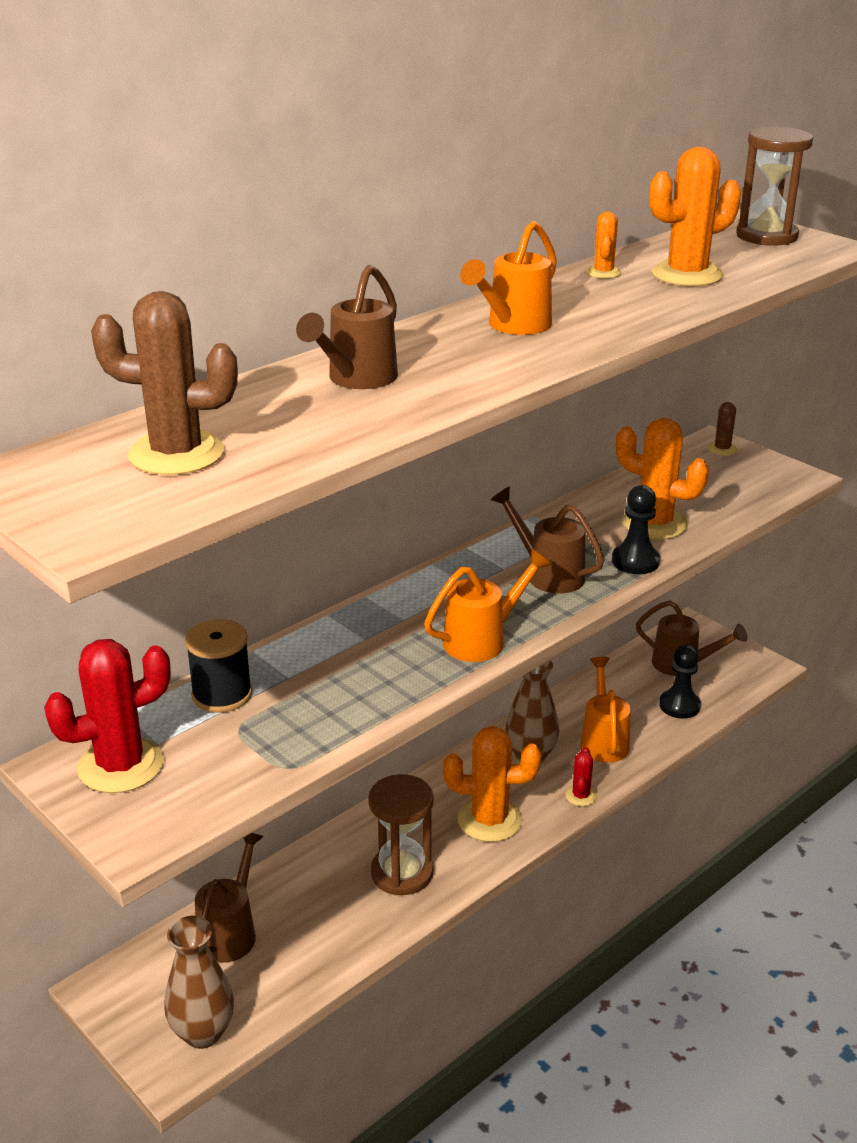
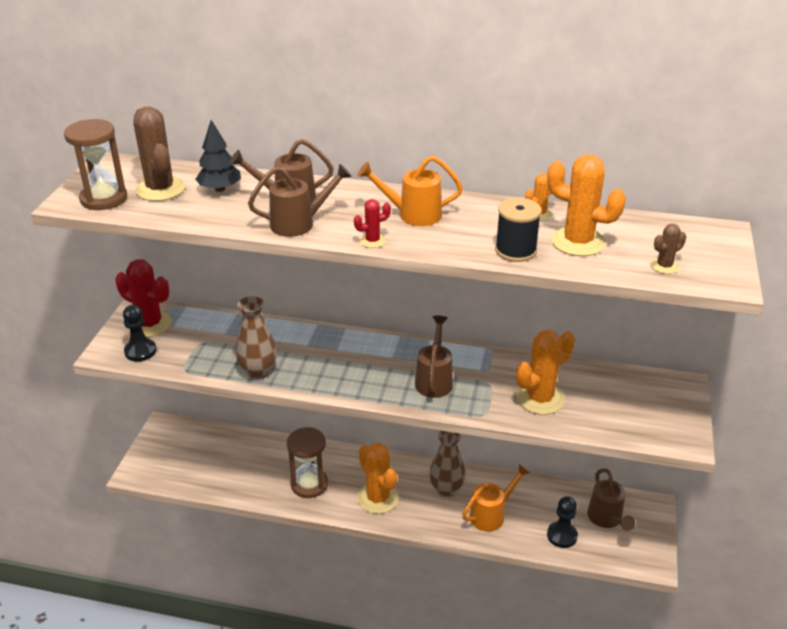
camera: 55 degrees right, 5 degrees up
(203, 1033) = (159, 471): brown vase -> brown vase (258, 372)
(222, 694) = (223, 325): black spool -> black spool (515, 251)
(230, 931) = (224, 446): brown watering can -> brown watering can (299, 224)
(252, 413) = (220, 189): none -> black tree
(482, 640) = (344, 384): orange watering can -> none
(580, 796) = (432, 527): red cactus -> red cactus (372, 241)
(635, 561) = (485, 407): black pawn -> black pawn (140, 351)
(654, 524) = (540, 399): orange cactus -> orange cactus turned 60 degrees clockwise
(722, 449) = (678, 392): brown cactus -> brown cactus (664, 266)
(766, 236) = (703, 249): brown hourglass -> brown hourglass (104, 199)

